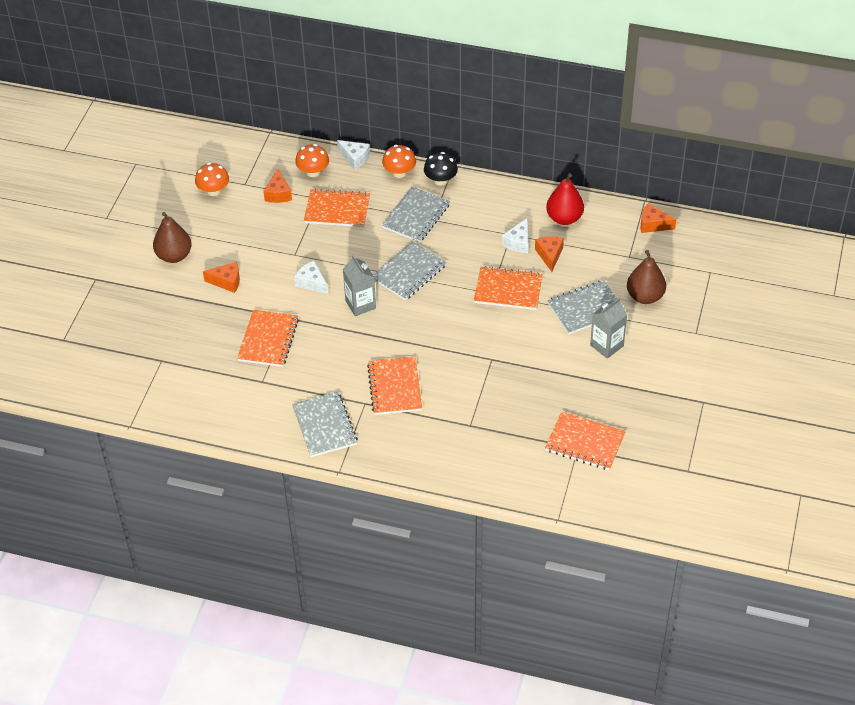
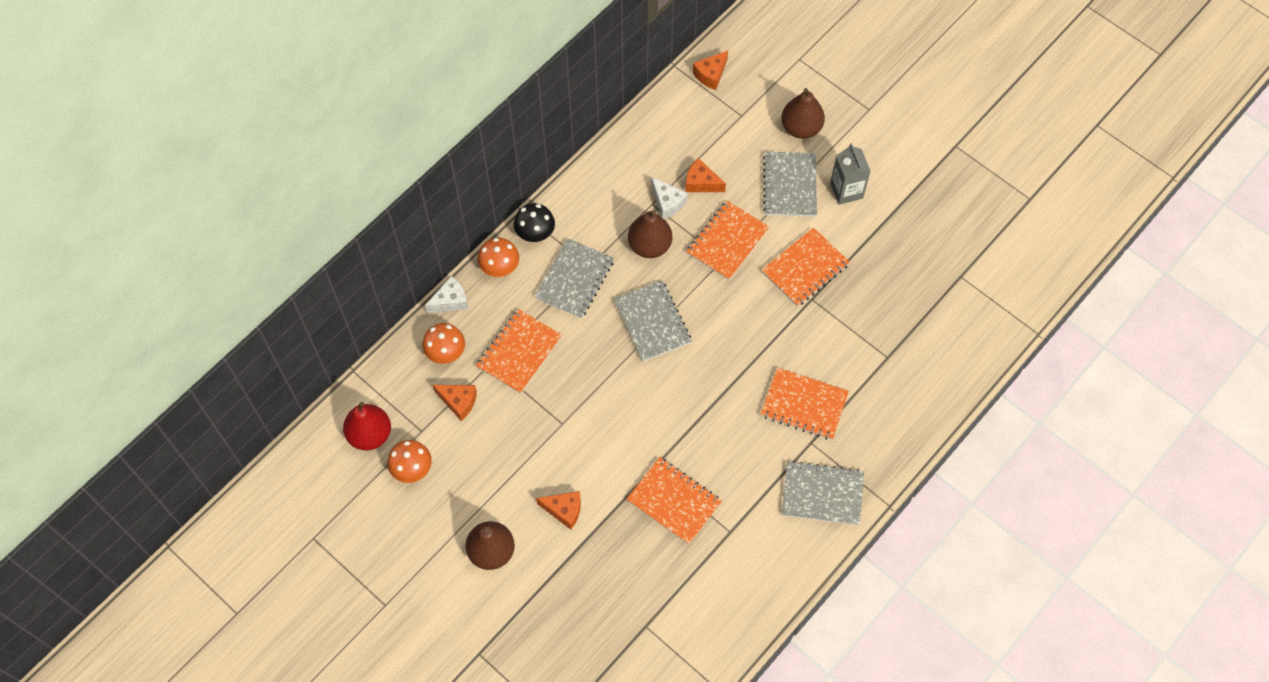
camera: 65 degrees left, 15 degrees up
(227, 282) = (564, 510): orange cheese -> orange cheese turned 75 degrees clockwise
(311, 283) = (614, 423): white cheese -> none
(360, 304) = (672, 388): grey carton -> none
(416, 216) = (574, 279): grey notebook -> grey notebook turned 60 degrees clockwise
(473, 246) = (649, 245): none -> brown pear
(564, 218) = (657, 146): red pear -> red pear (370, 434)
(585, 442) = (957, 267): orange notebook -> orange notebook (805, 268)

